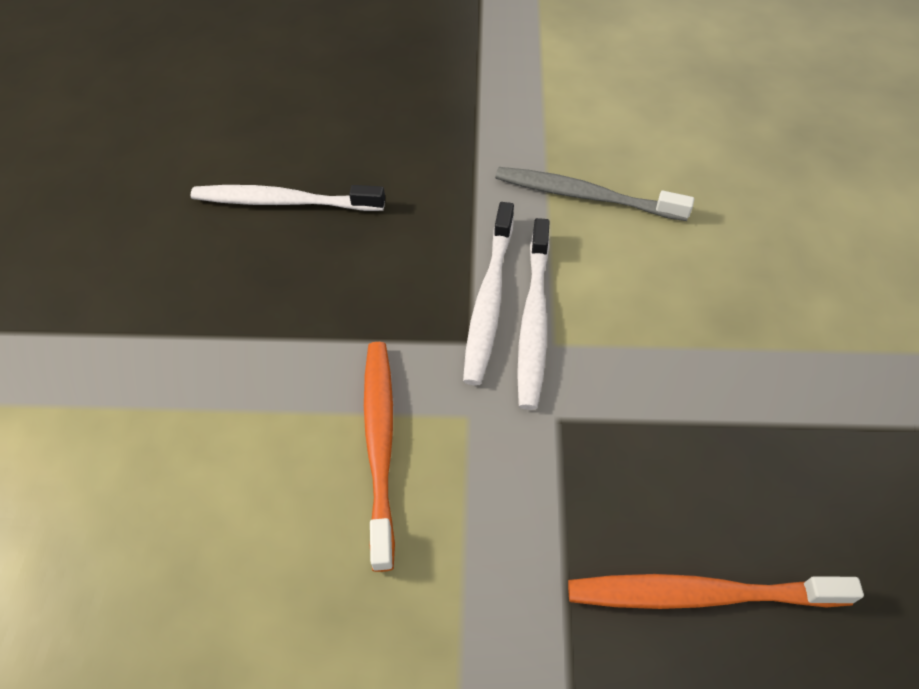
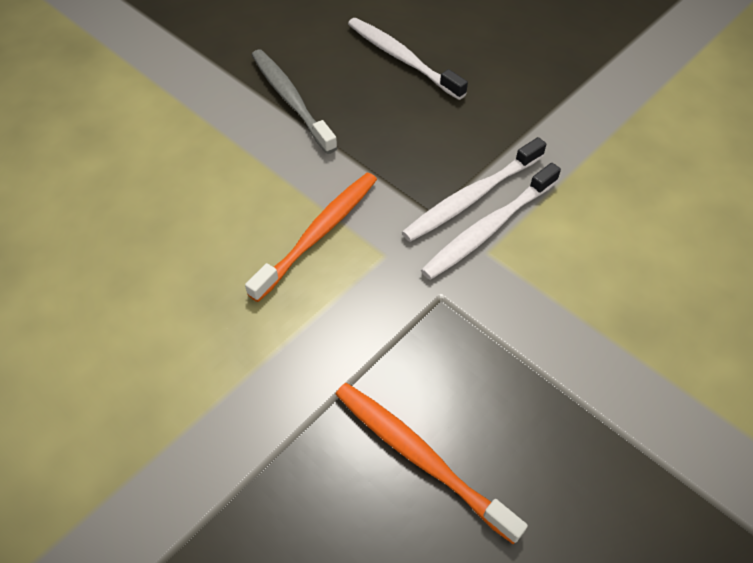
camera: 40 degrees right, 0 degrees up
(584, 196) = (615, 174): grey toothbrush -> grey toothbrush (291, 99)

